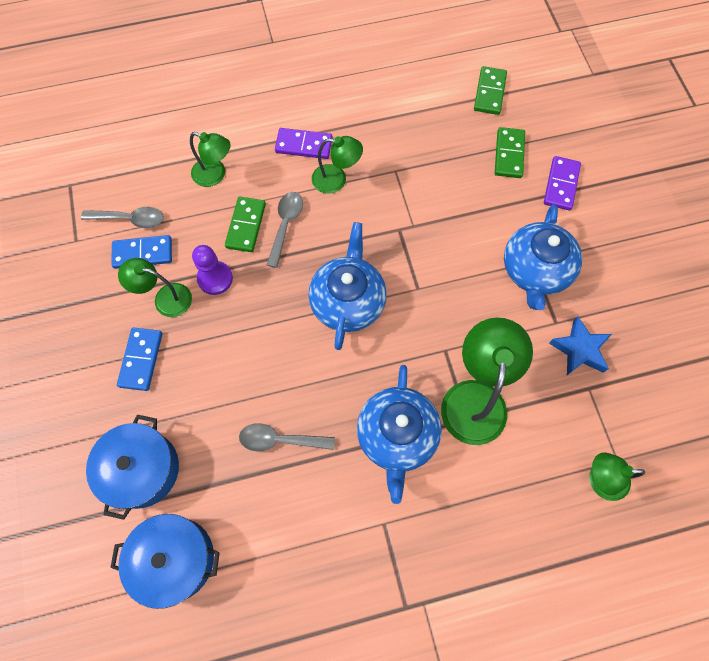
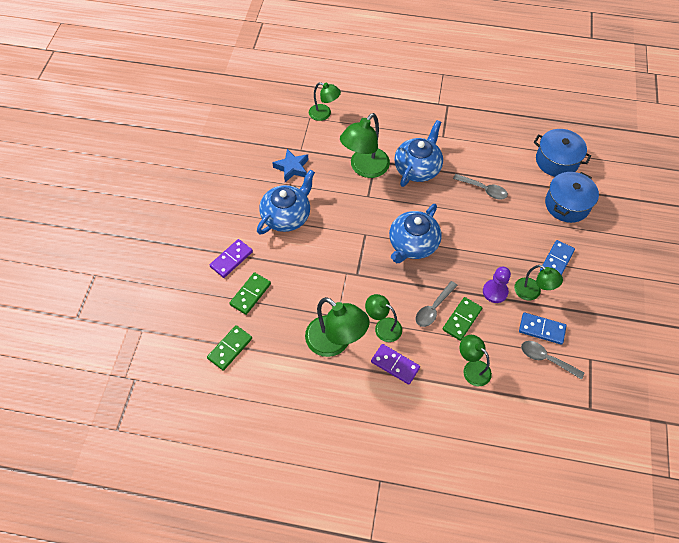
camera: 155 degrees left, 10 degrees down
(381, 142) = (335, 342): none -> green lamp

